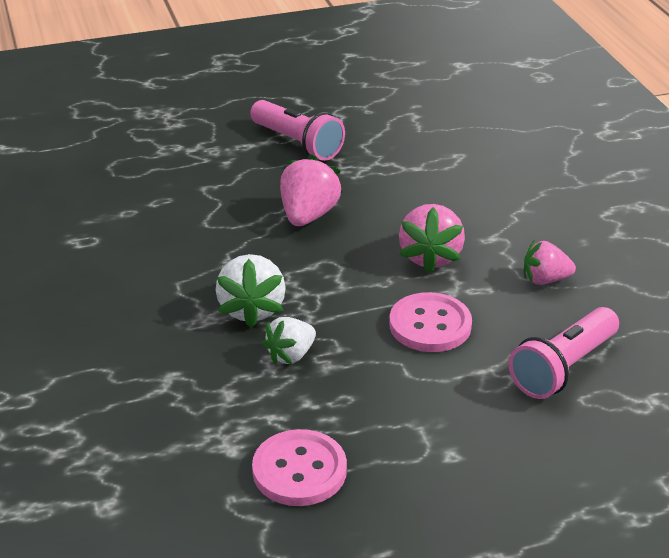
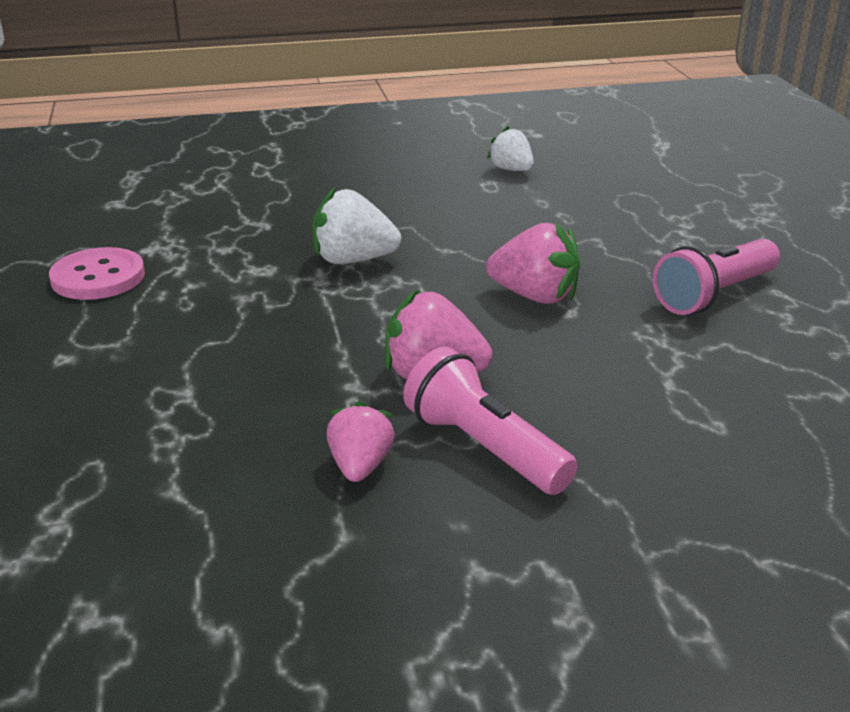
camera: 95 degrees right, 5 degrees down
(291, 355) = (268, 278): white strawberry -> white strawberry (511, 170)
(430, 325) = (288, 362): pink button -> none
(563, 368) = (161, 454): pink flashlight -> pink flashlight (484, 448)

